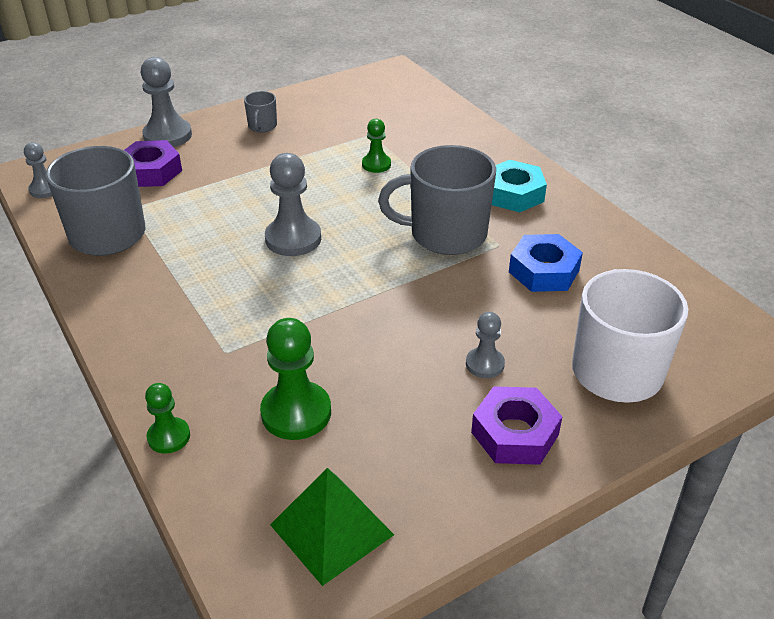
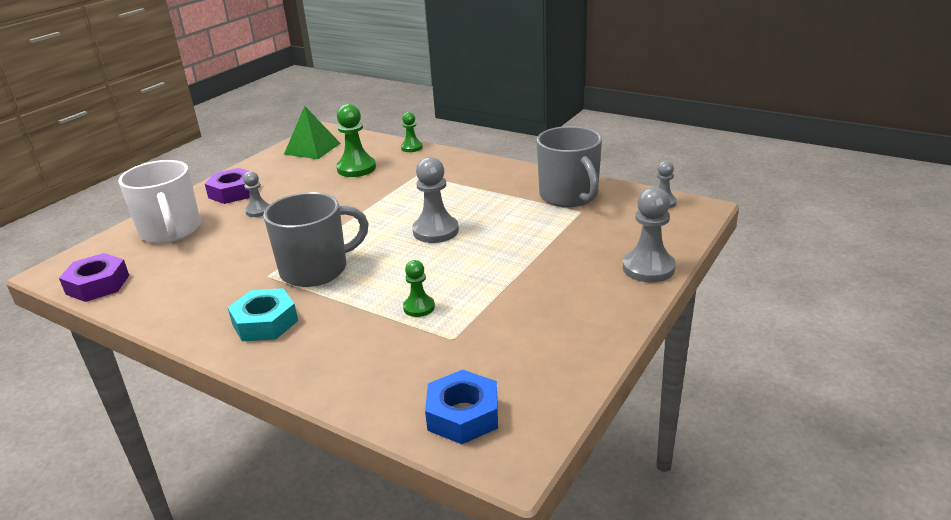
camera: 155 degrees right, 10 degrees down
(151, 171) = (609, 237): purple nut -> purple nut (98, 284)
(262, 126) = (575, 308): grey mug -> none
(544, 271) = (225, 269): blue nut -> blue nut (463, 415)

